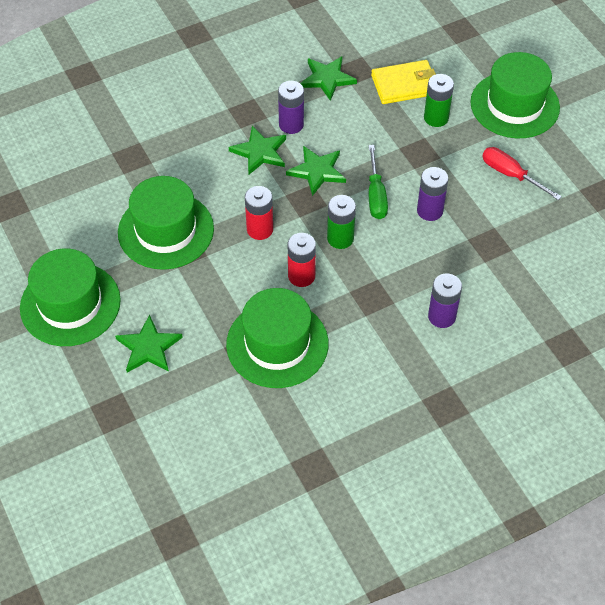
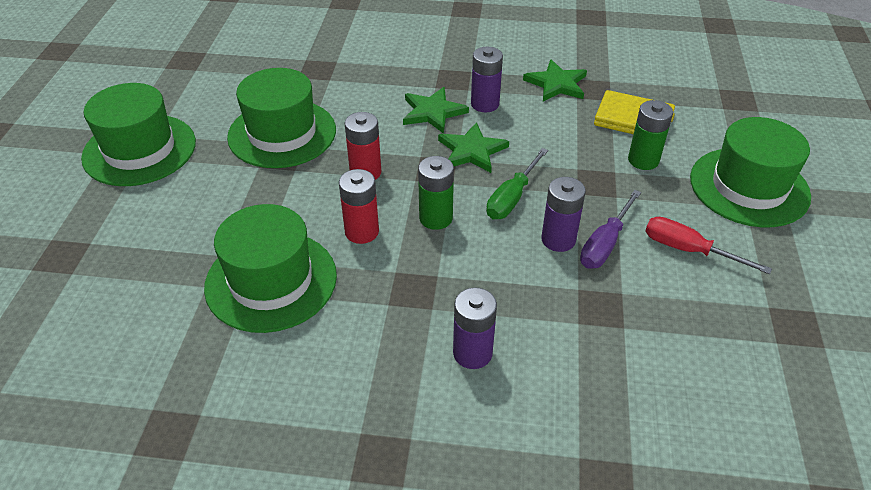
camera: 35 degrees right, 10 degrees down
(148, 347) = (157, 218): green star -> none
(460, 198) = (605, 244): none -> purple screwdriver
(510, 175) = (688, 250): red screwdriver -> red screwdriver turned 45 degrees counterclockwise

